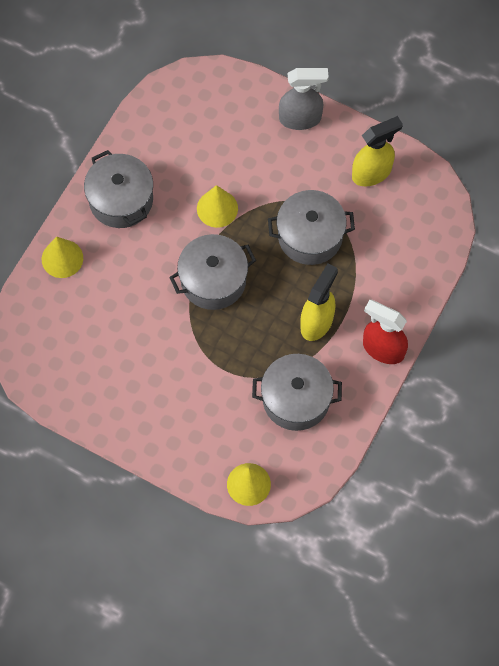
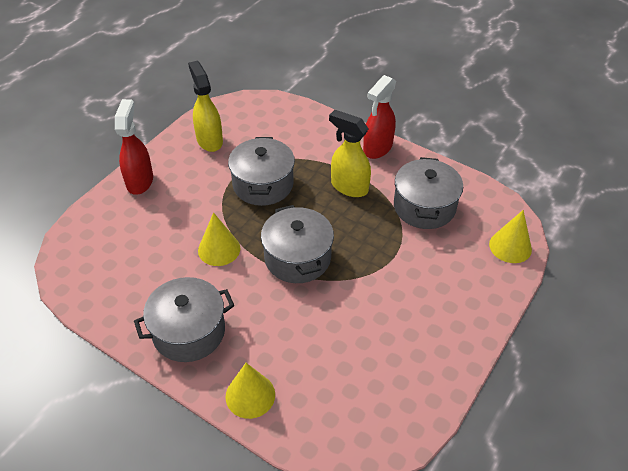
camera: 85 degrees left, 20 degrees down
(300, 118) = (140, 181): grey spray bottle -> red spray bottle

